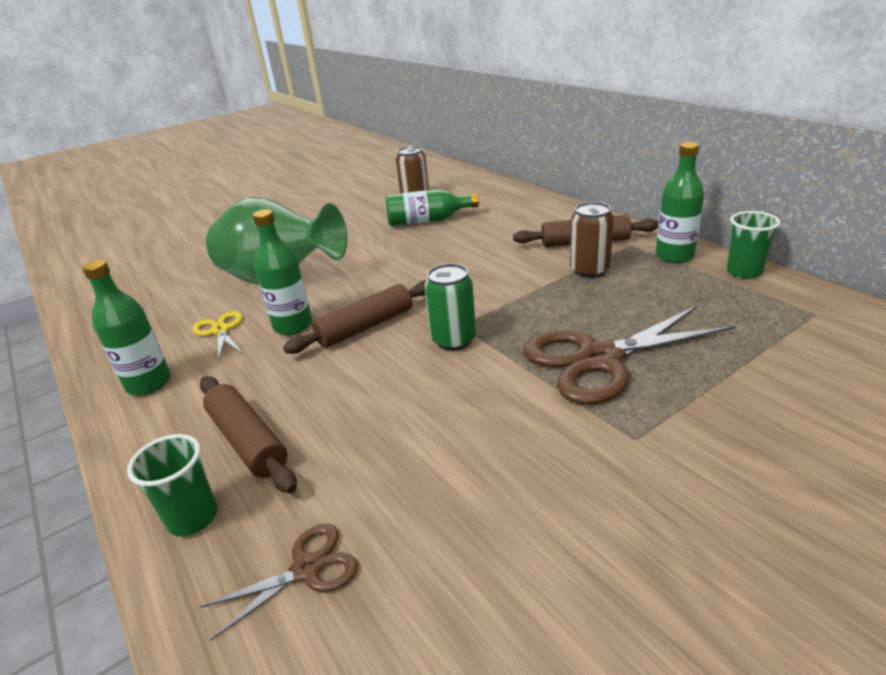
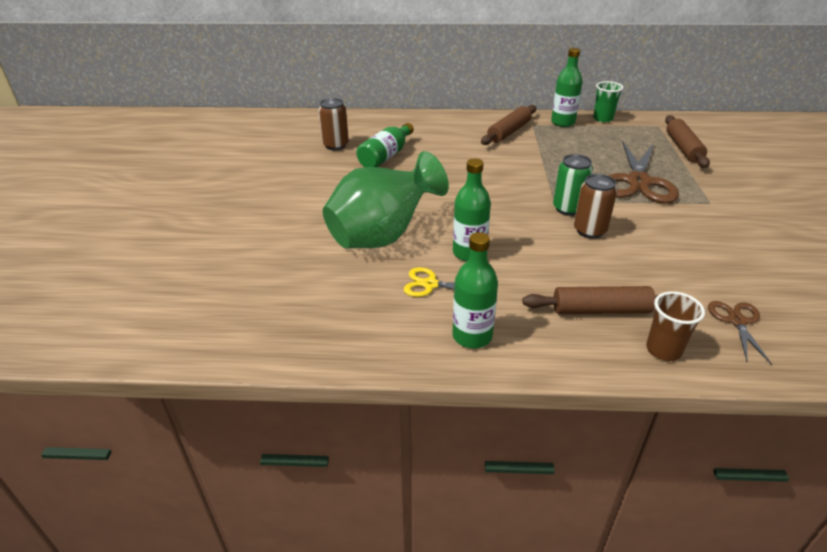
camera: 55 degrees left, 5 degrees up
(193, 518) = (663, 350): green cup -> brown cup
(365, 327) = (511, 229): brown rolling pin -> brown rolling pin (683, 148)
(589, 270) = (545, 145): brown can -> brown can (589, 230)

